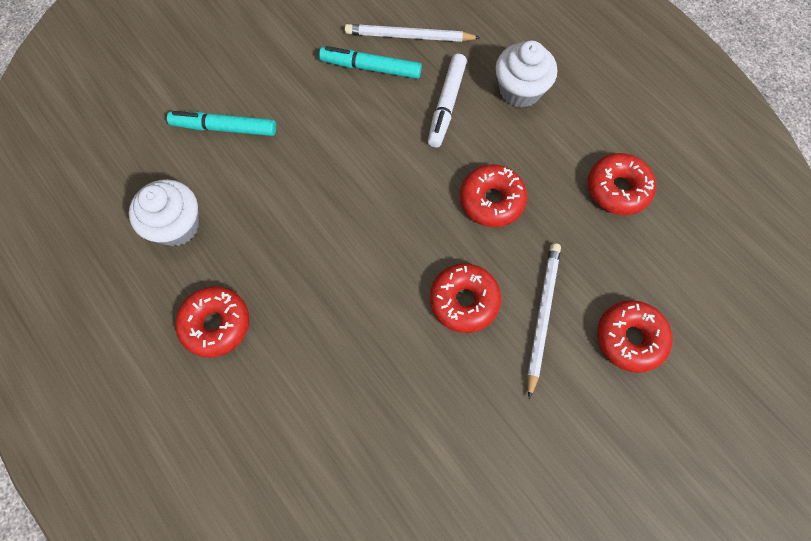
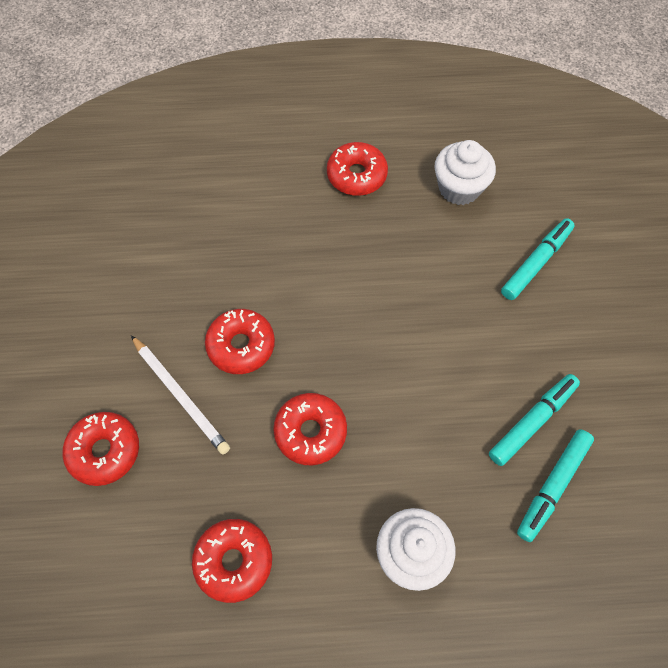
camera: 125 degrees right, 5 degrees down
(409, 36) = (552, 486): white pencil -> turquoise marker
(446, 105) = (441, 464): white marker -> none

